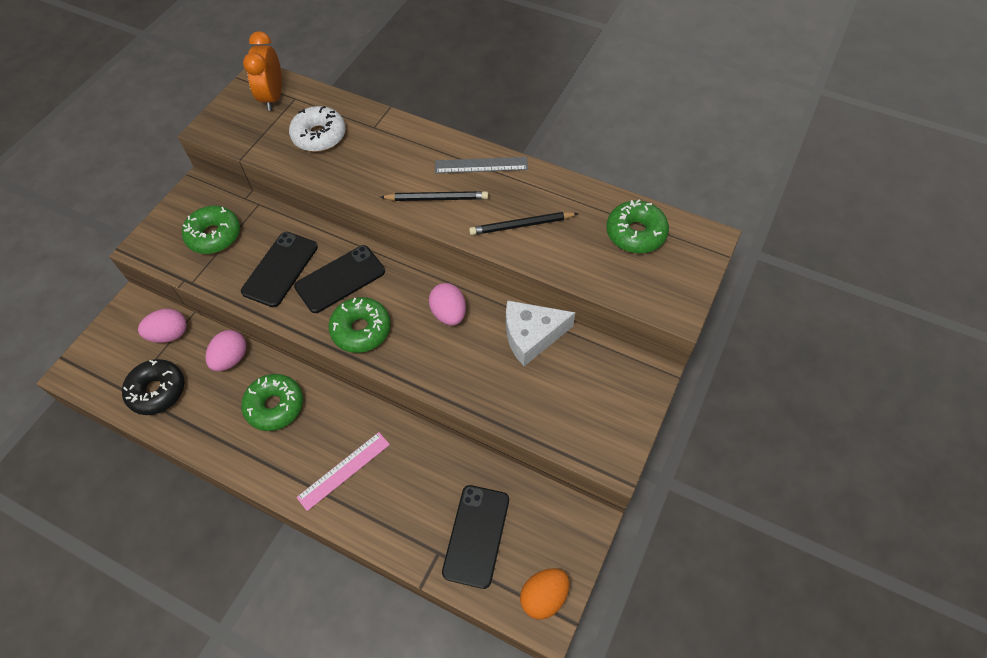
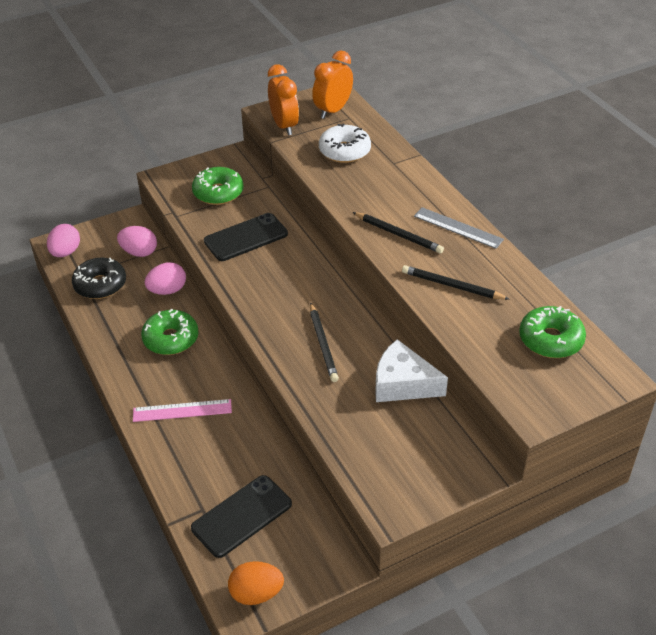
camera: 35 degrees right, 15 degrees down
(238, 136) = (284, 126): none -> orange clock
(340, 279) = (284, 266): black phone -> none
(361, 330) = (269, 308): green donut -> none
(436, 337) = (323, 344): none -> black pencil
(449, 313) = (348, 332): pink egg -> pink egg (65, 252)

